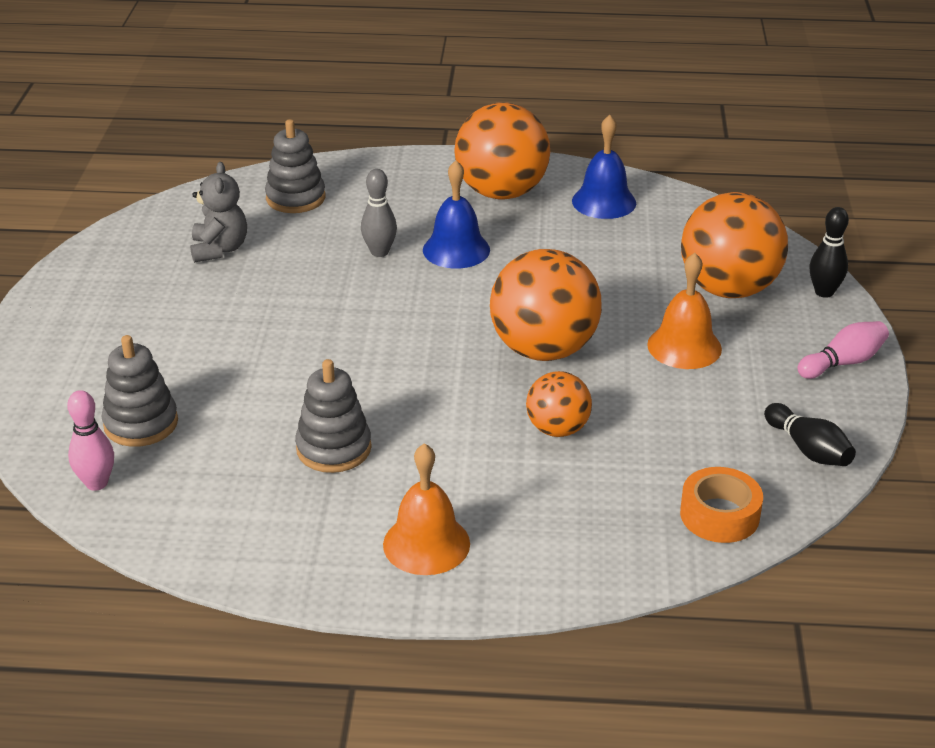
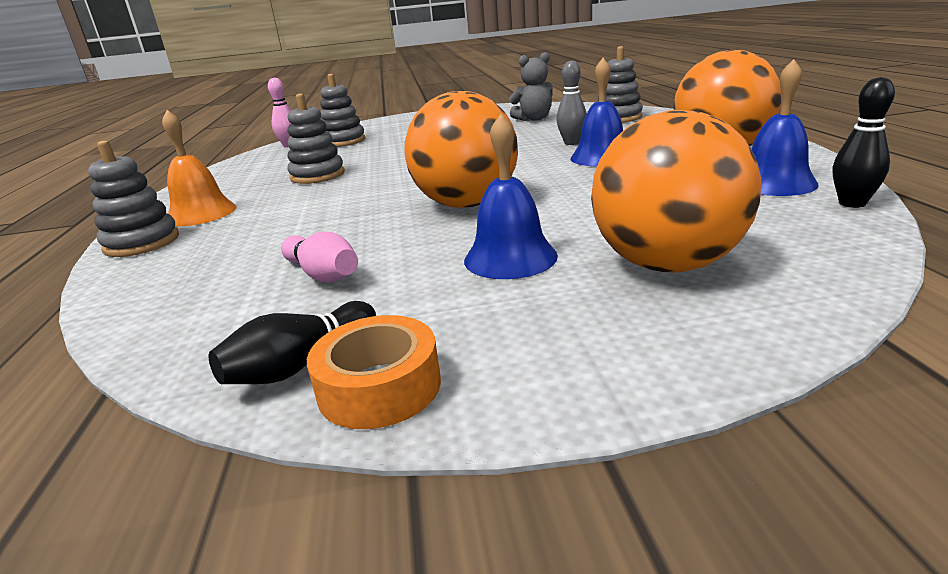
camera: 80 degrees right, 10 degrees down
(509, 580) = (142, 243): none -> grey stacking toy
(557, 429) = (342, 227): orange ball -> none
(684, 346) = (510, 258): orange bell -> blue bell
(719, 515) = (183, 318): orange tape -> orange tape (379, 387)
(824, 292) = (747, 335): black bowling pin -> black bowling pin (852, 203)
(843, 362) = (540, 375): pink bowling pin -> pink bowling pin (323, 274)

